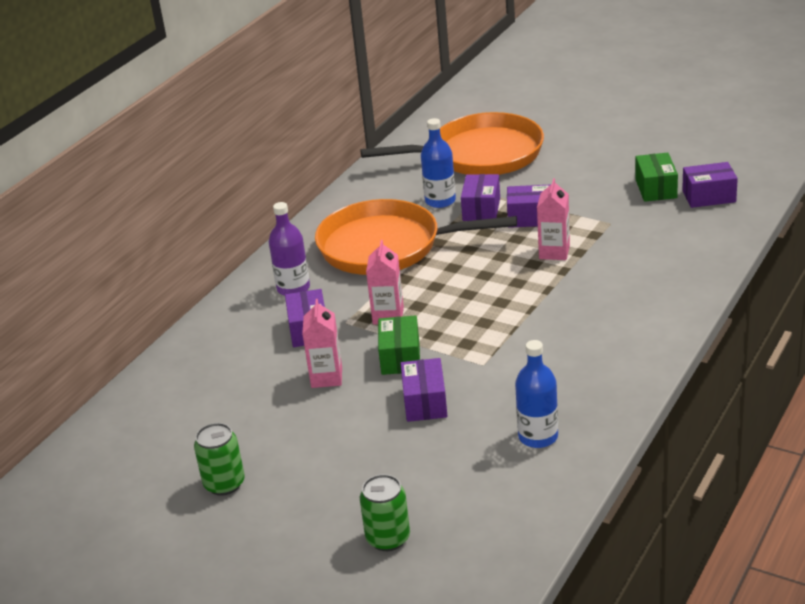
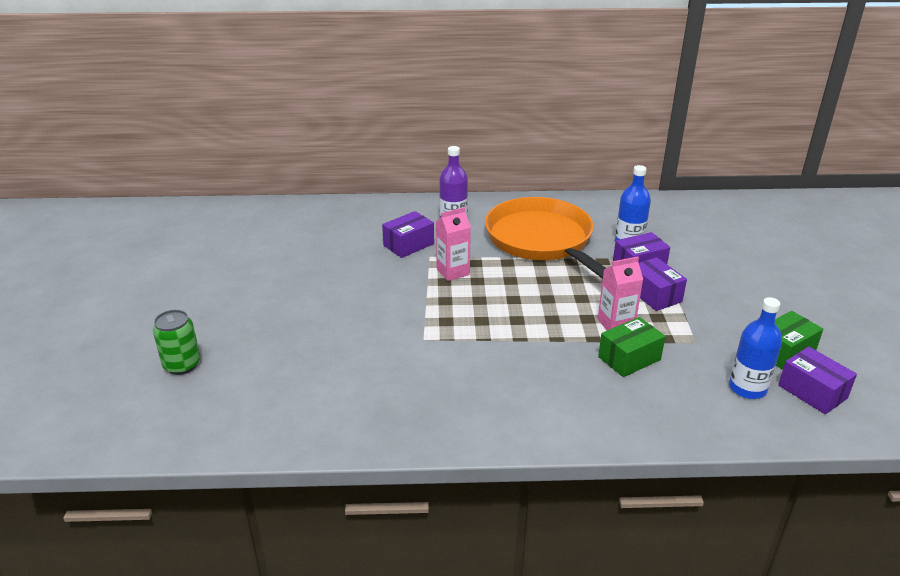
camera: 55 degrees right, 0 degrees up
(224, 484) = (215, 273): green can -> none
(326, 377) = (357, 271): pink carton -> none
(400, 357) = (404, 295): green box -> green box (629, 358)
(425, 402) = (355, 326): purple box -> none
(481, 154) = (718, 239): orange pan -> none
(538, 437) = (344, 401): blue bottle -> blue bottle (747, 388)

